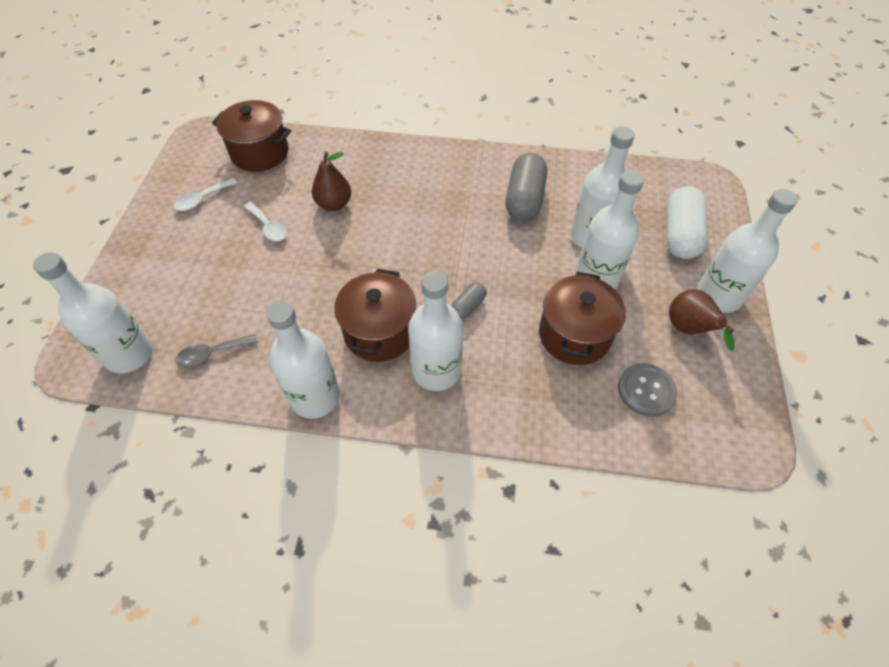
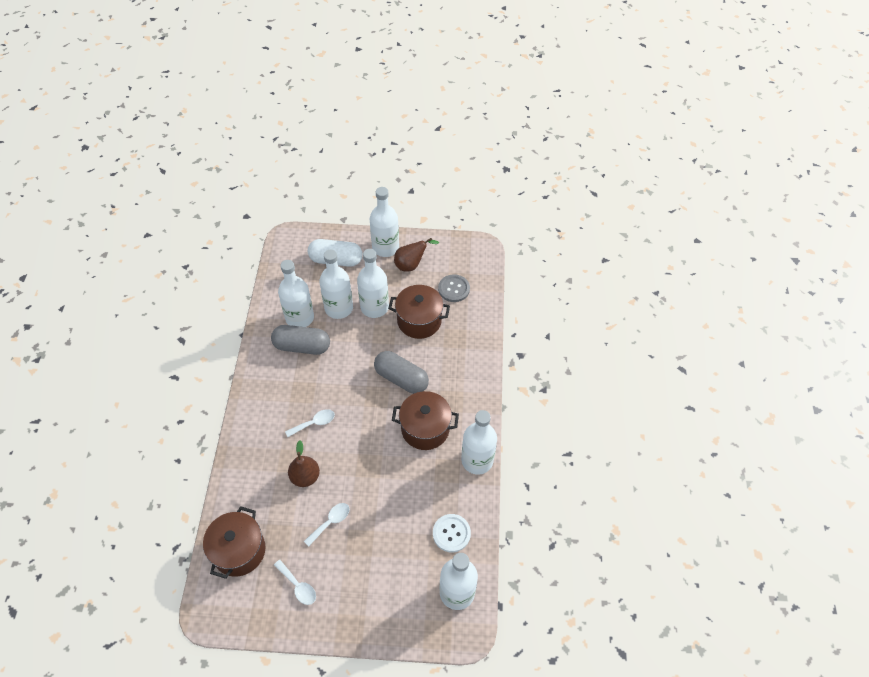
camera: 95 degrees left, 0 degrees up
(212, 354) = (451, 533): grey spoon -> white button
(407, 212) = (314, 423): none -> white spoon
(436, 371) = (451, 393): white bottle -> white bottle (299, 318)
(467, 307) = (401, 378): grey capsule -> grey capsule, size x1.94

